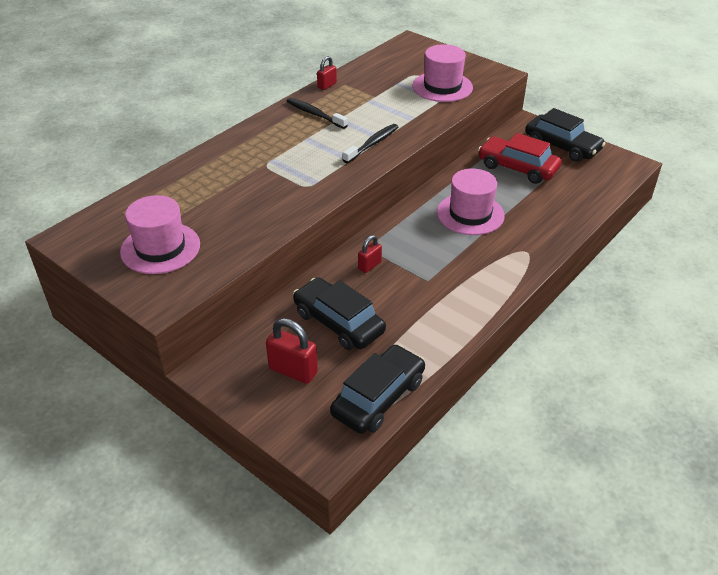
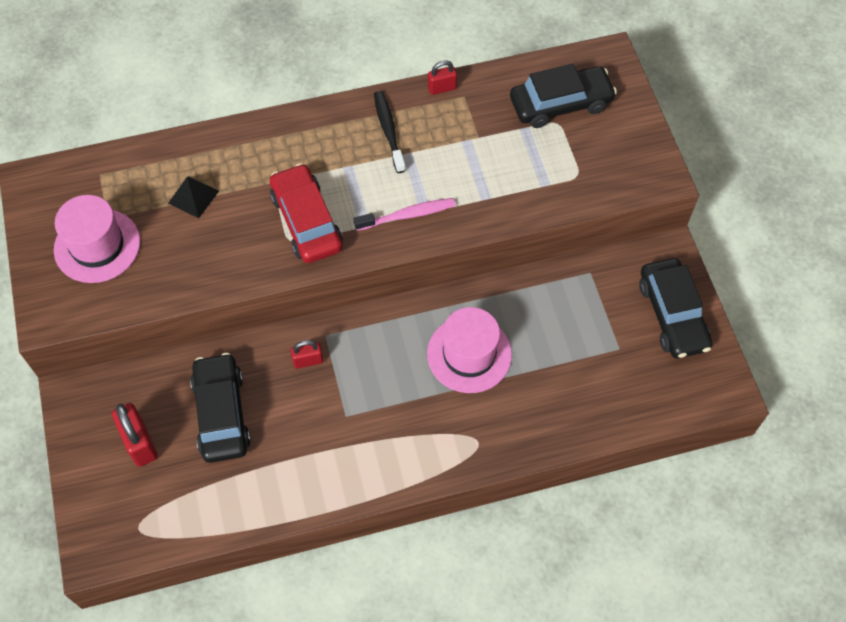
camera: 35 degrees right, 20 degrees up
(211, 194) = (193, 197): none -> black pyramid
(372, 144) = (408, 215): black toothbrush -> pink toothbrush
(378, 397) = (184, 522): black car -> black car (560, 104)
(442, 87) = (570, 163): pink hat -> none
(517, 168) = (586, 318): red car -> red car (307, 221)

